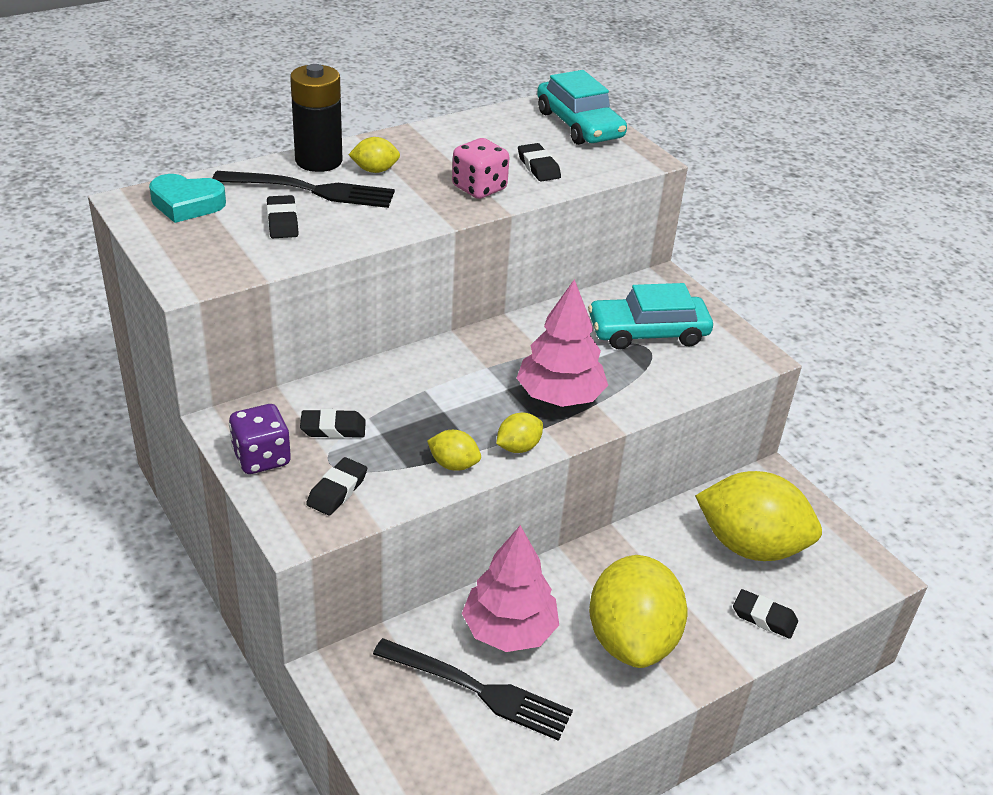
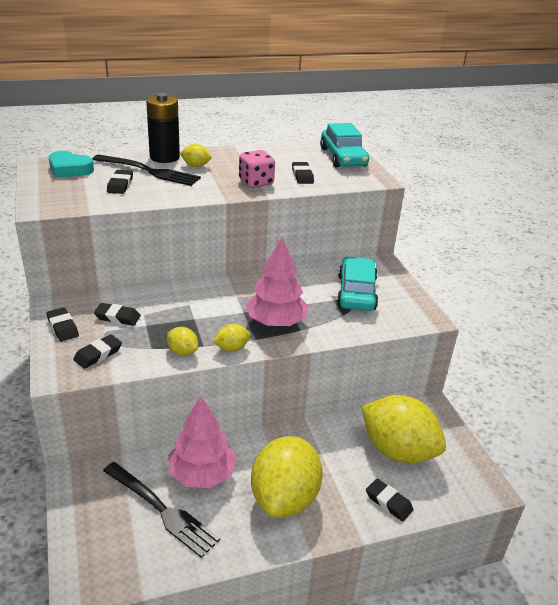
camera: 15 degrees right, 5 degrees down
(261, 458) = (63, 327): purple dice -> black eraser
(648, 332) = (356, 292): turquoise car -> turquoise car turned 90 degrees clockwise

